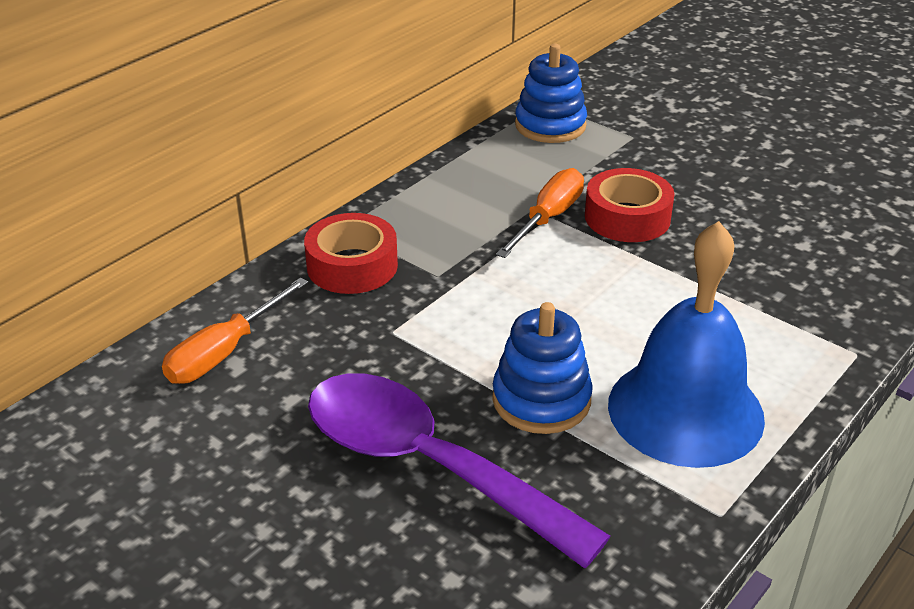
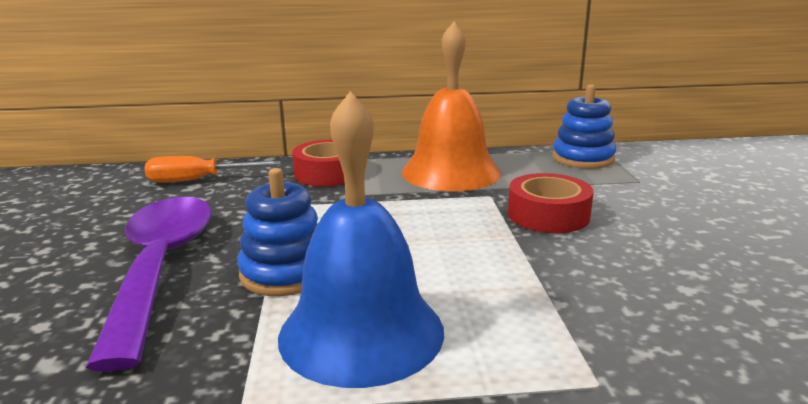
camera: 45 degrees right, 15 degrees down
(467, 202) = (451, 172): none -> orange bell
(548, 218) = (487, 195): orange screwdriver -> none

